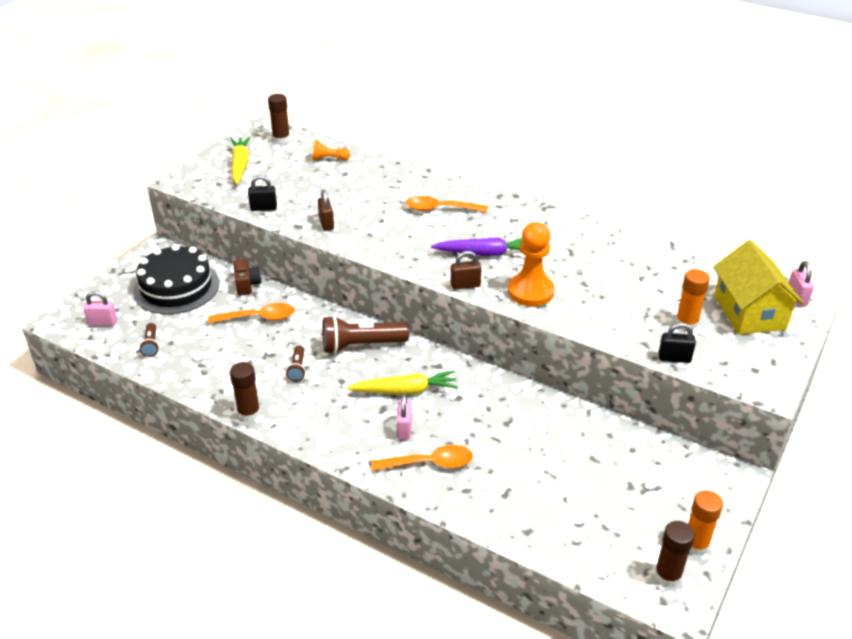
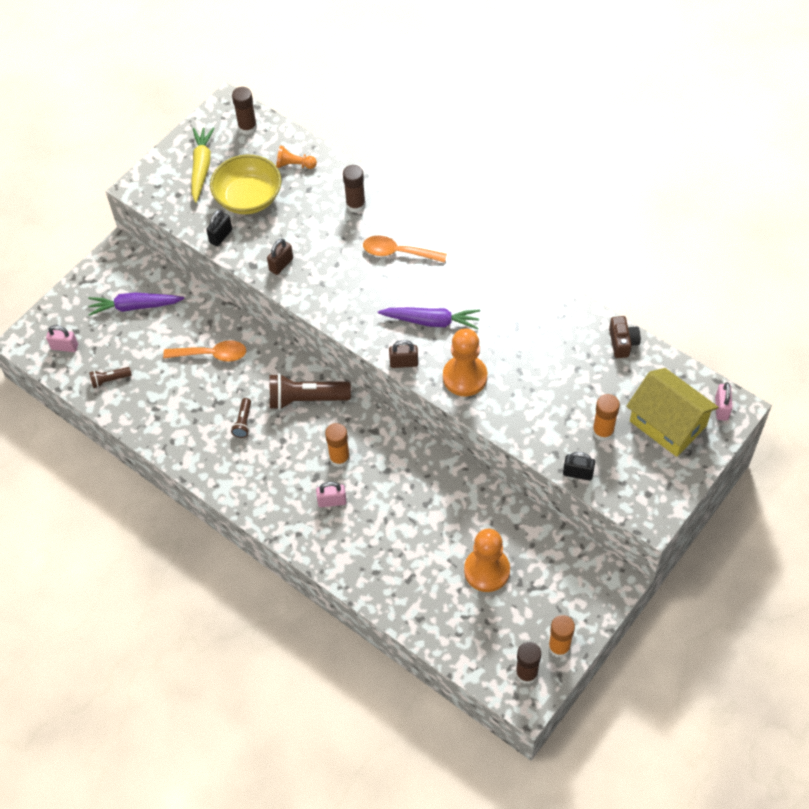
camera: 10 degrees right, 20 degrees up
(151, 345) = (110, 380): brown flashlight -> brown flashlight turned 75 degrees clockwise
(176, 287) = (135, 306): black cake -> purple carrot
(247, 285) = (203, 309): brown camera -> brown camera (622, 342)
(249, 413) = (195, 469): brown glue stick -> brown glue stick (355, 205)
(263, 208) = (221, 236): black padlock -> black padlock turned 60 degrees counterclockwise
(288, 182) = (248, 198): none -> yellow bowl
(326, 224) = (281, 264): brown padlock -> brown padlock turned 45 degrees clockwise
(404, 429) = (332, 501): pink padlock -> pink padlock turned 75 degrees clockwise
(405, 391) = (339, 458): yellow carrot -> orange glue stick
(430, 463) = (349, 541): orange spoon -> none
(590, 477) = (487, 570): none -> orange pawn
(749, 312) = (668, 423): yellow house -> yellow house turned 45 degrees counterclockwise

